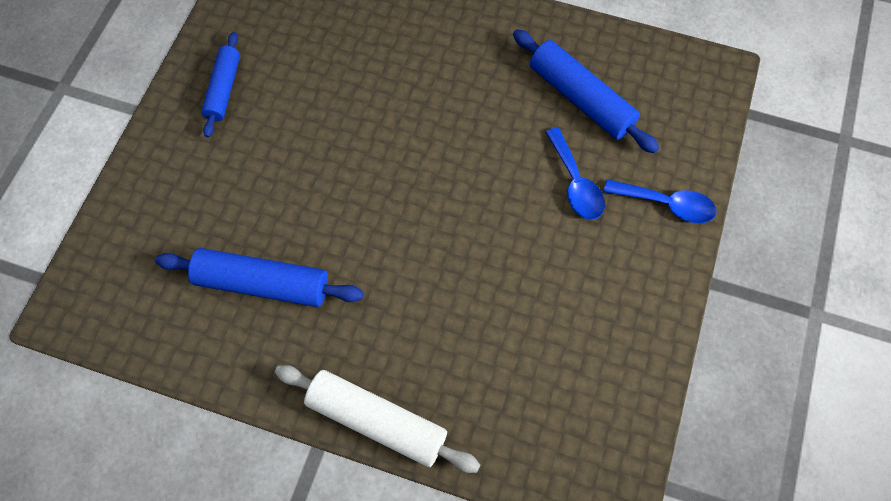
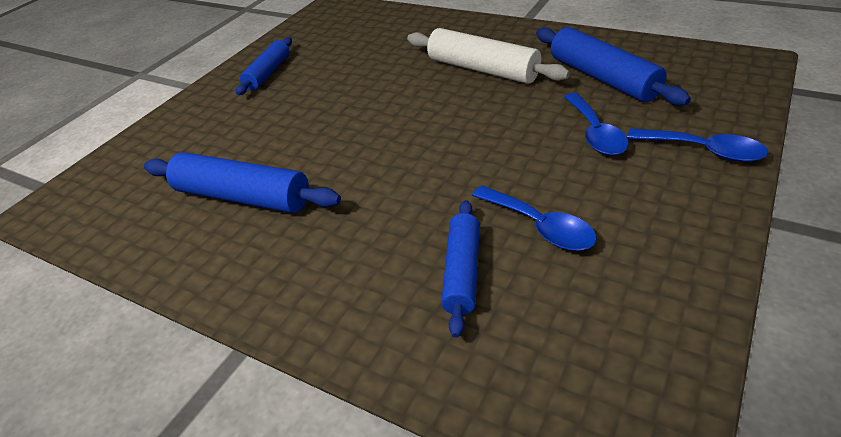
camera: 15 degrees right, 25 degrees down
(376, 421) = (320, 327): white rolling pin -> white rolling pin (482, 69)
(478, 357) = (462, 272): none -> blue rolling pin
(534, 303) = (540, 226): none -> blue spoon

